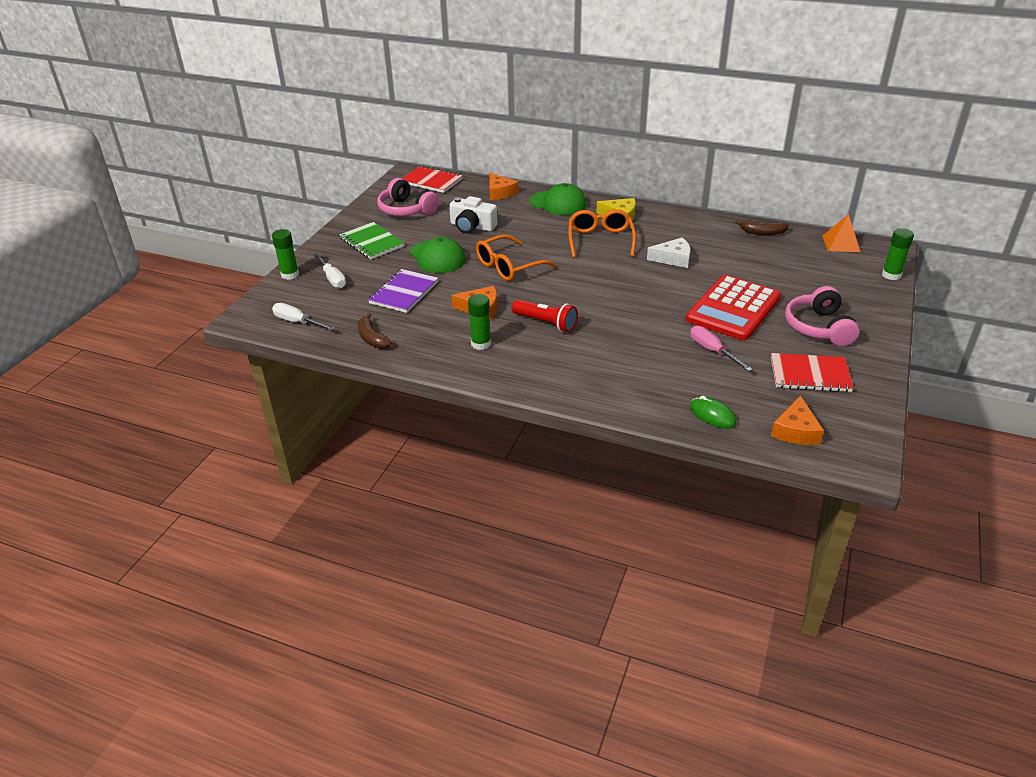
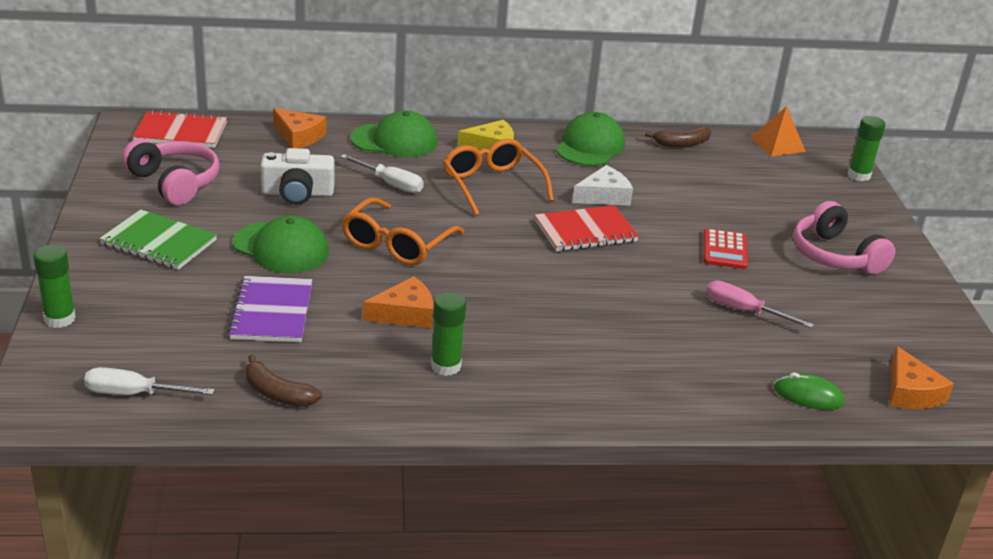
camera: 30 degrees left, 5 degrees down
(332, 278) = (138, 311): white screwdriver -> white screwdriver (390, 184)
(406, 210) = (175, 183): pink headphones -> pink headphones turned 150 degrees counterclockwise
(546, 323) = (511, 316): red flashlight -> none
(691, 225) = (590, 146): none -> green cap
(733, 309) = (725, 250): red calculator -> red calculator, size x0.49
(810, 374) = (870, 317): red notebook -> red notebook (585, 231)

